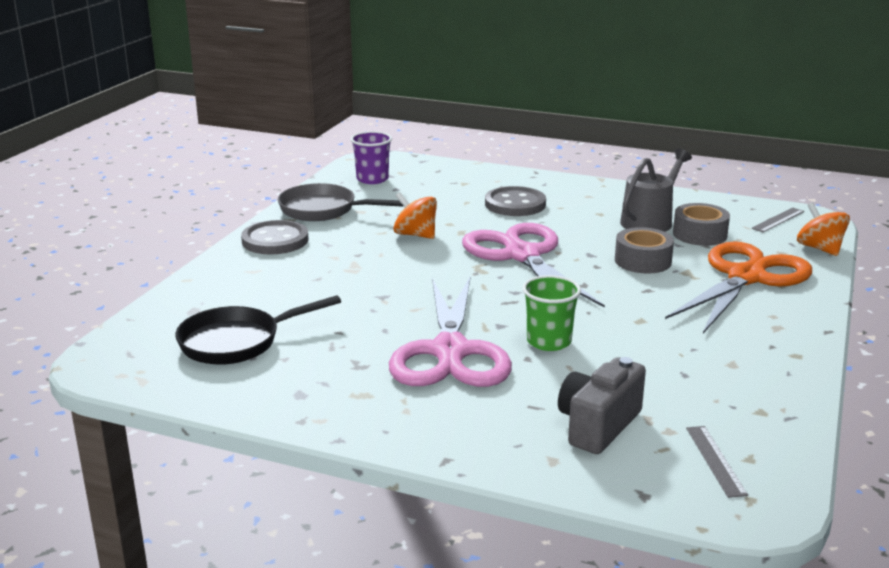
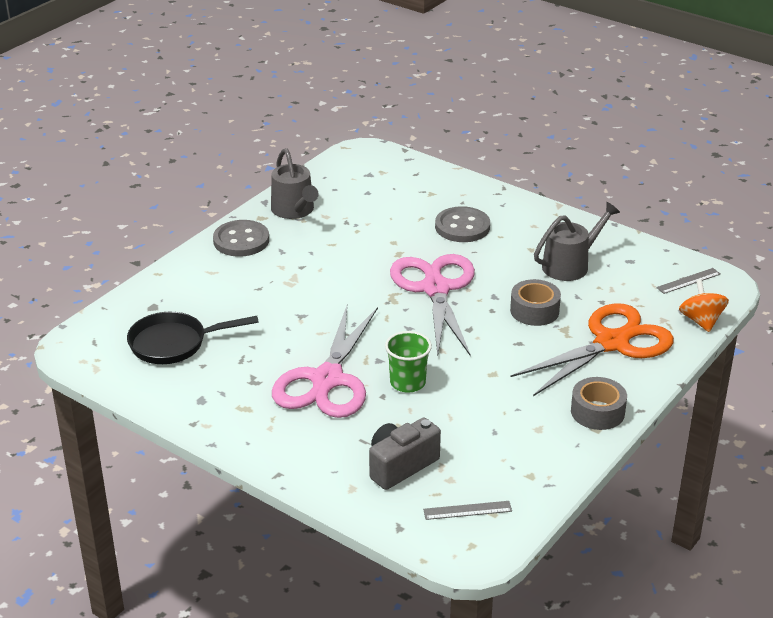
camera: 15 degrees right, 10 degrees up
(323, 210) = (294, 210): grey pan -> grey watering can
(372, 179) = (352, 177): purple cup -> none
(415, 235) = (358, 251): orange spinning top -> none
(699, 234) = (604, 288): grey tape -> grey tape (597, 412)
(715, 460) = (467, 510): grey ruler -> grey ruler turned 75 degrees clockwise

